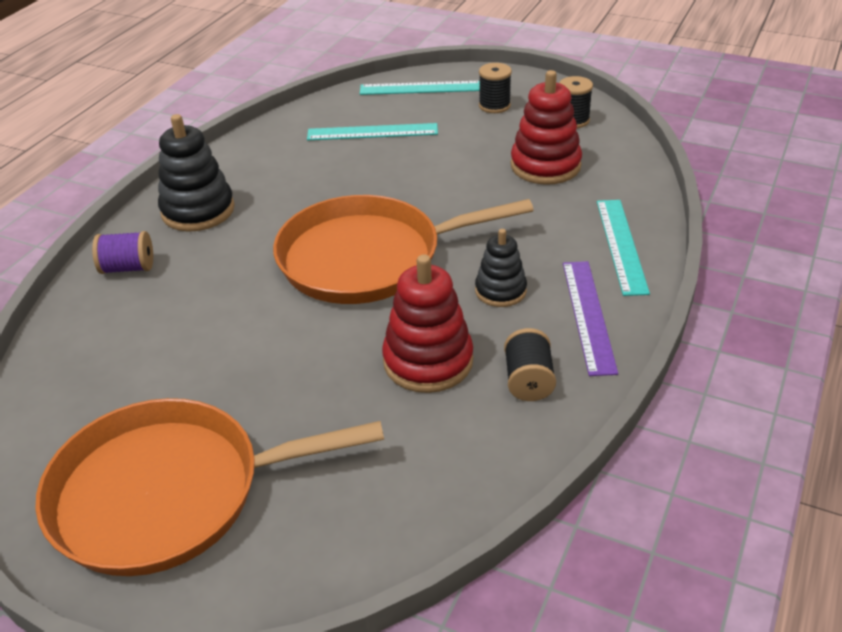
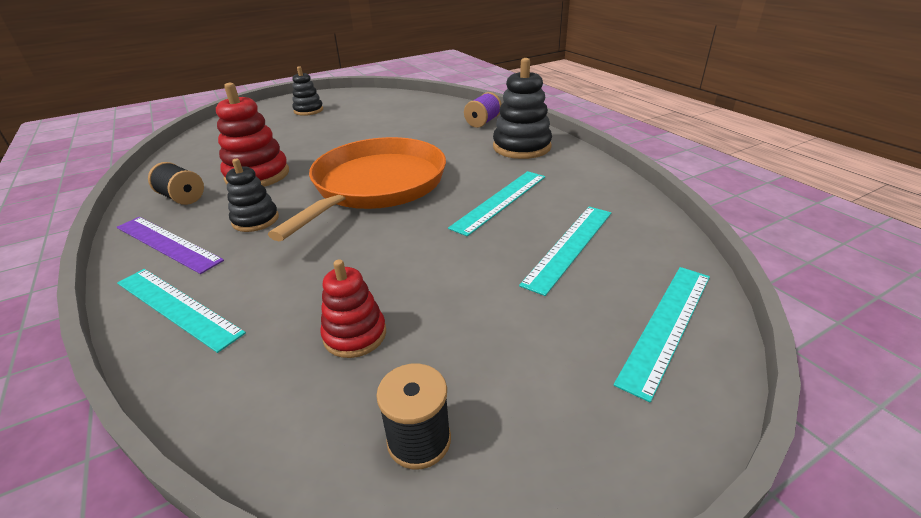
camera: 125 degrees right, 5 degrees down
(169, 493) = (308, 110): orange pan -> black stacking toy
(333, 180) = (500, 201): none -> turquoise ruler
(494, 106) = (549, 373): black spool -> none
(545, 166) = (355, 335): red stacking toy -> red stacking toy, size x0.62

